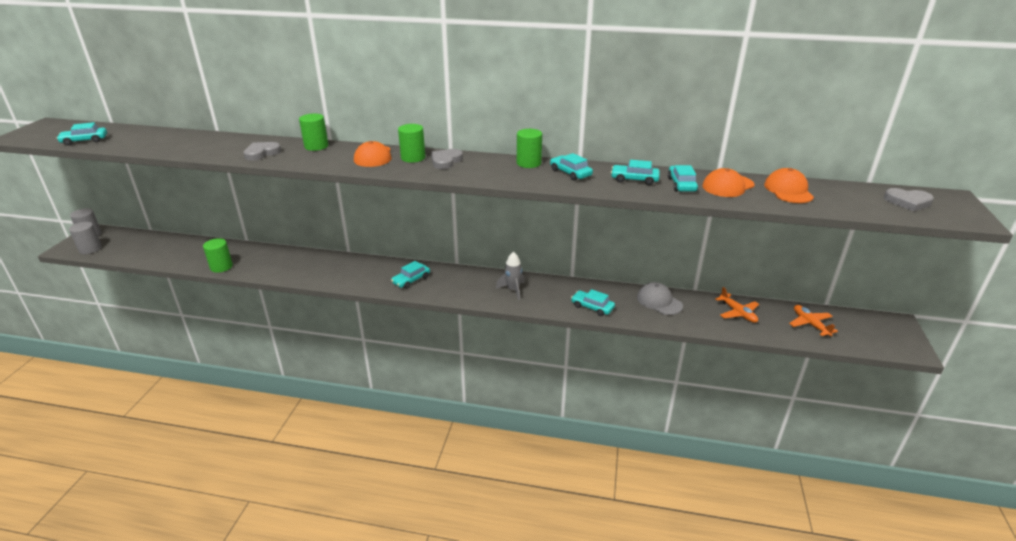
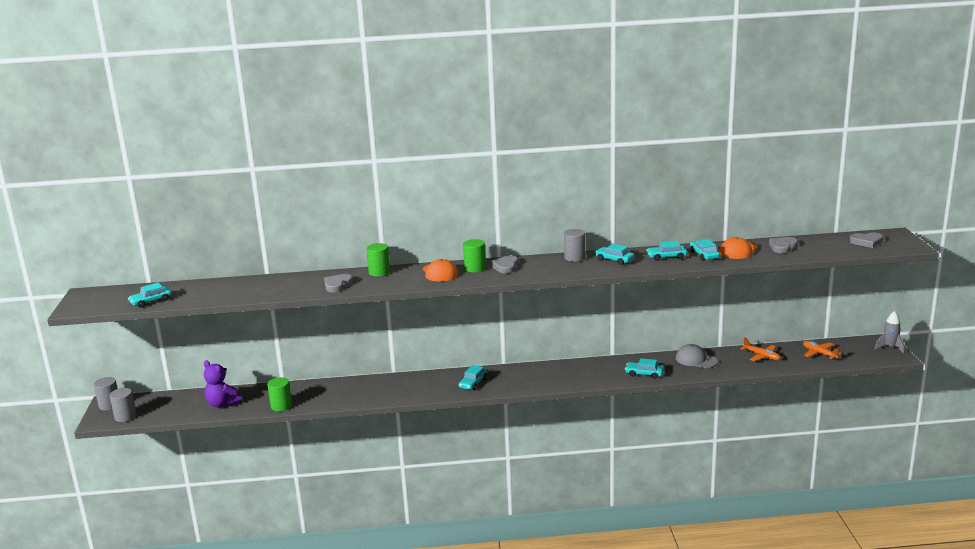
camera: 15 degrees left, 10 degrees down
(176, 253) = (222, 404): none -> purple teddy bear
(513, 290) = (569, 374): grey rocket -> grey rocket (890, 347)
(528, 163) = (575, 257): green cylinder -> grey cylinder
(788, 190) = (782, 247): orange cap -> grey heart

